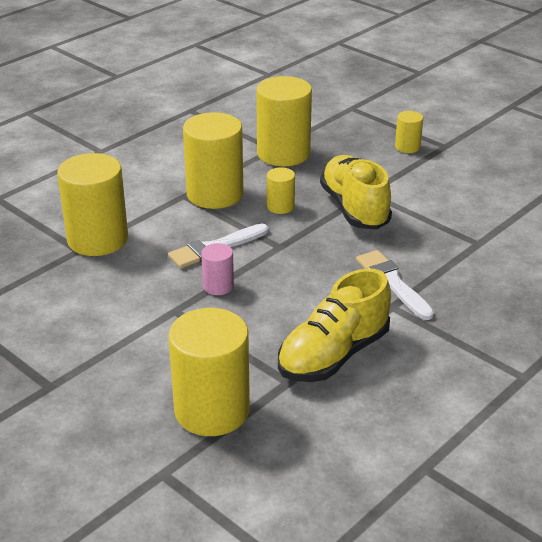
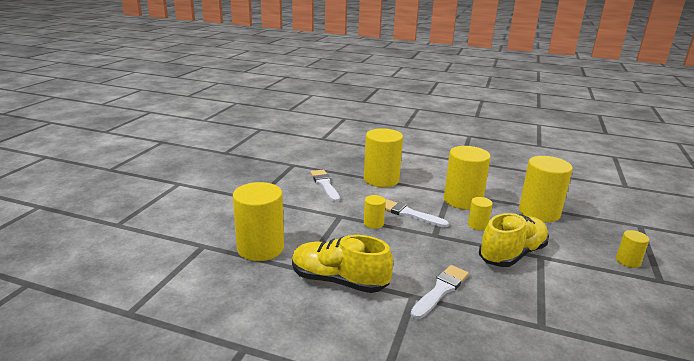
camera: 65 degrees right, 10 degrees down
(64, 298) = (325, 184): none -> white brush
(218, 286) = (373, 223): pink cylinder -> yellow cylinder

